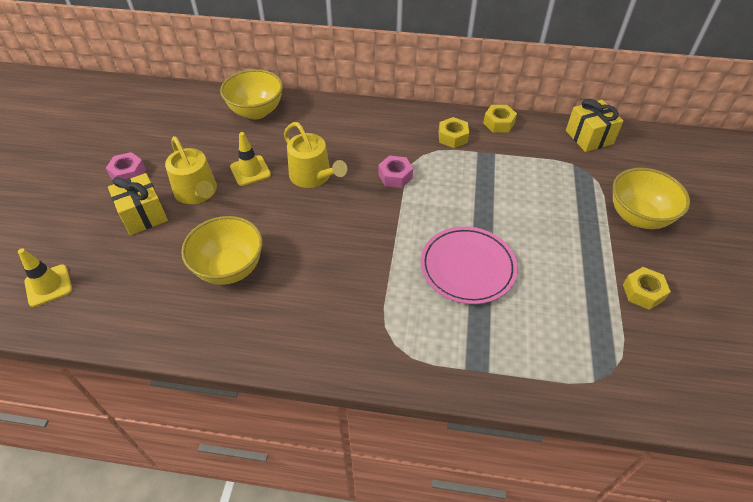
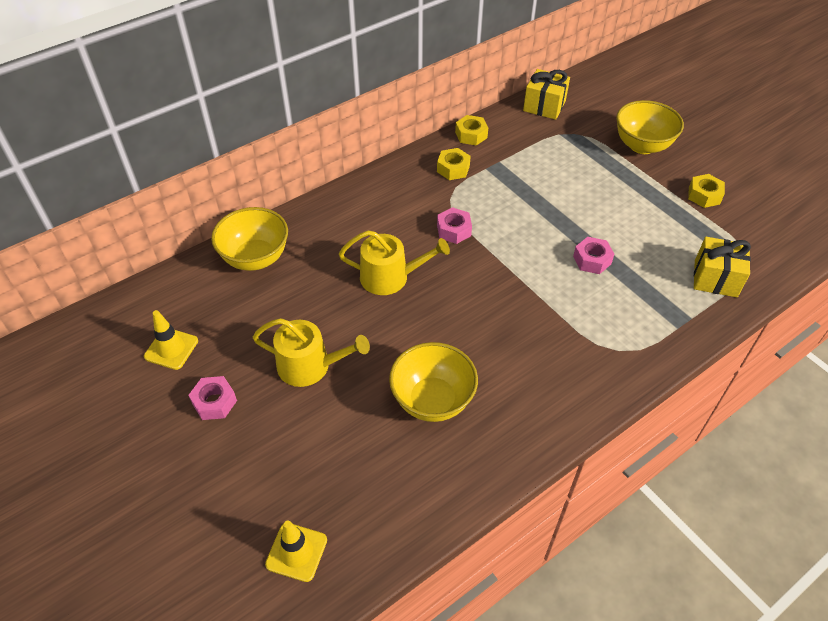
camera: 45 degrees left, 0 degrees up
(143, 215) = (290, 423): yellow gift -> yellow gift (715, 278)
(250, 171) = (330, 312): yellow traffic cone -> yellow traffic cone (171, 349)
(467, 267) = (592, 260): pink plate -> pink nut

